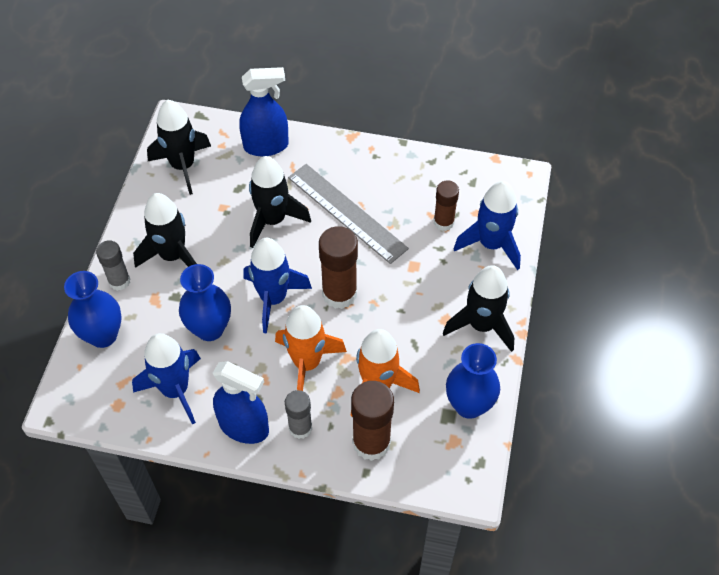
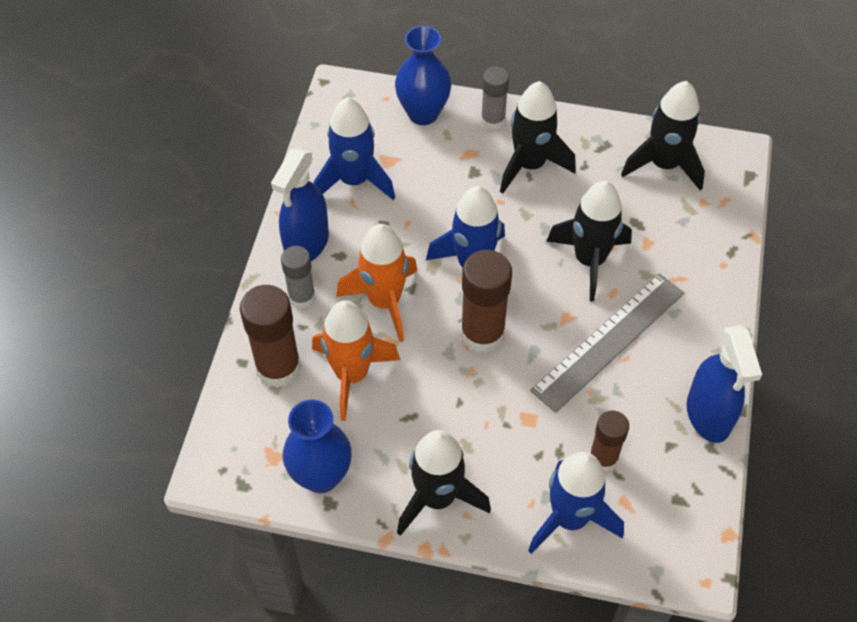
camera: 90 degrees right, 0 degrees up
(210, 329) = (431, 206): blue vase -> none
(266, 146) = (709, 249): blue spray bottle -> blue spray bottle (708, 415)

